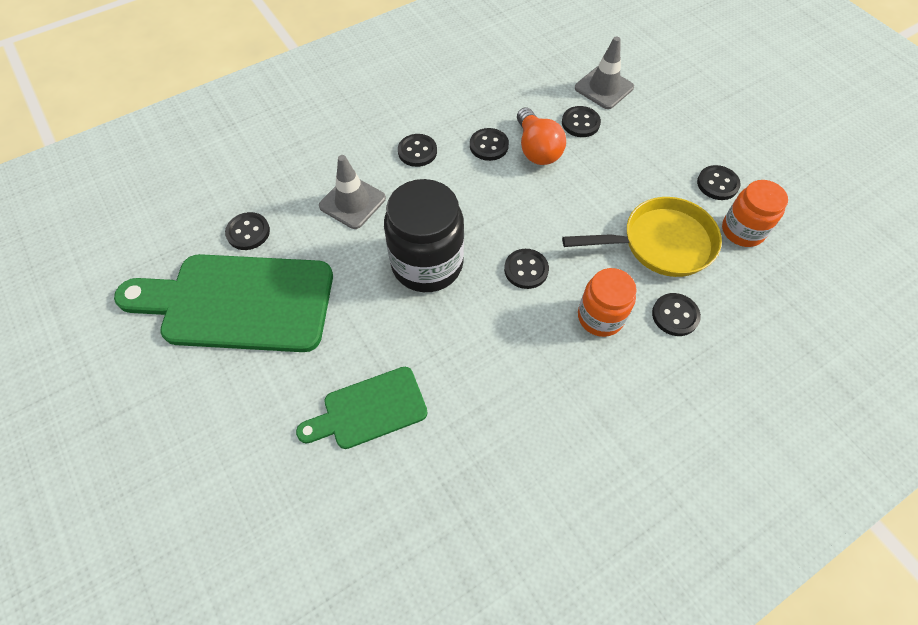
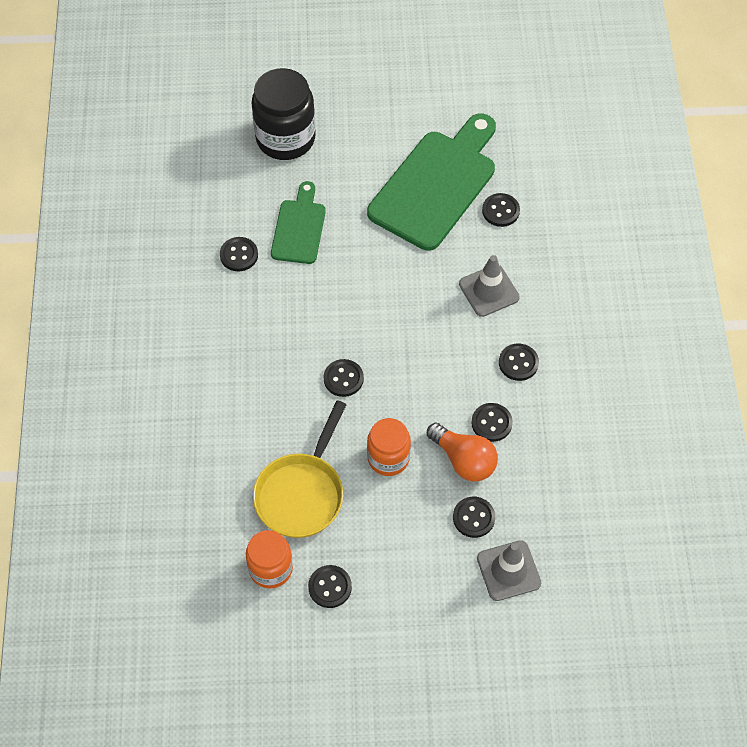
camera: 120 degrees right, 0 degrees up
(427, 264) = (393, 314): black jar -> black jar (285, 138)
(536, 149) = (464, 460): orange light bulb -> orange light bulb turned 150 degrees counterclockwise
(600, 317) = (269, 405): orange jar -> orange jar (388, 458)
(675, 315) = (234, 457): black button -> black button (239, 255)

